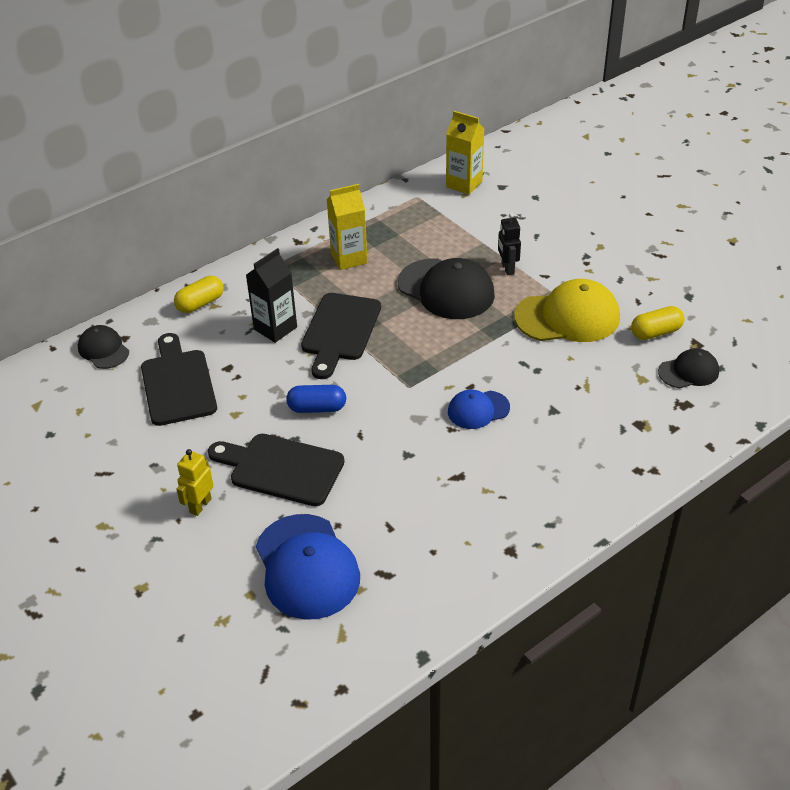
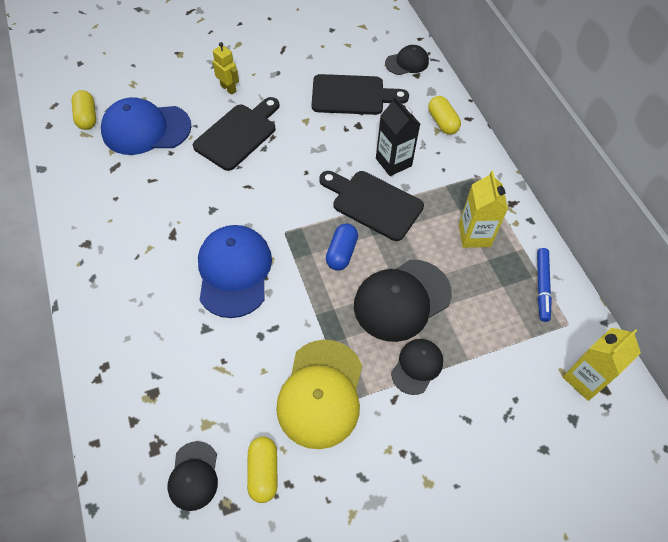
camera: 105 degrees right, 15 degrees up
(309, 646) = (87, 117): none -> yellow capsule
(317, 408) = (288, 167): blue capsule -> blue capsule (341, 253)
(387, 213) = (542, 287): none -> blue marker
(478, 410) = (234, 272): blue cap -> blue cap, size x1.80
(507, 268) = (417, 366): black robot -> black cap

